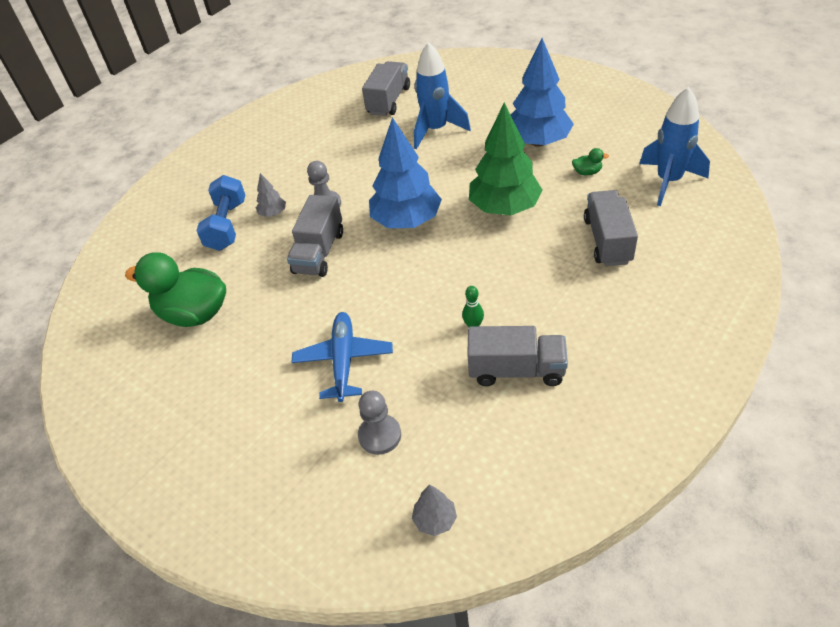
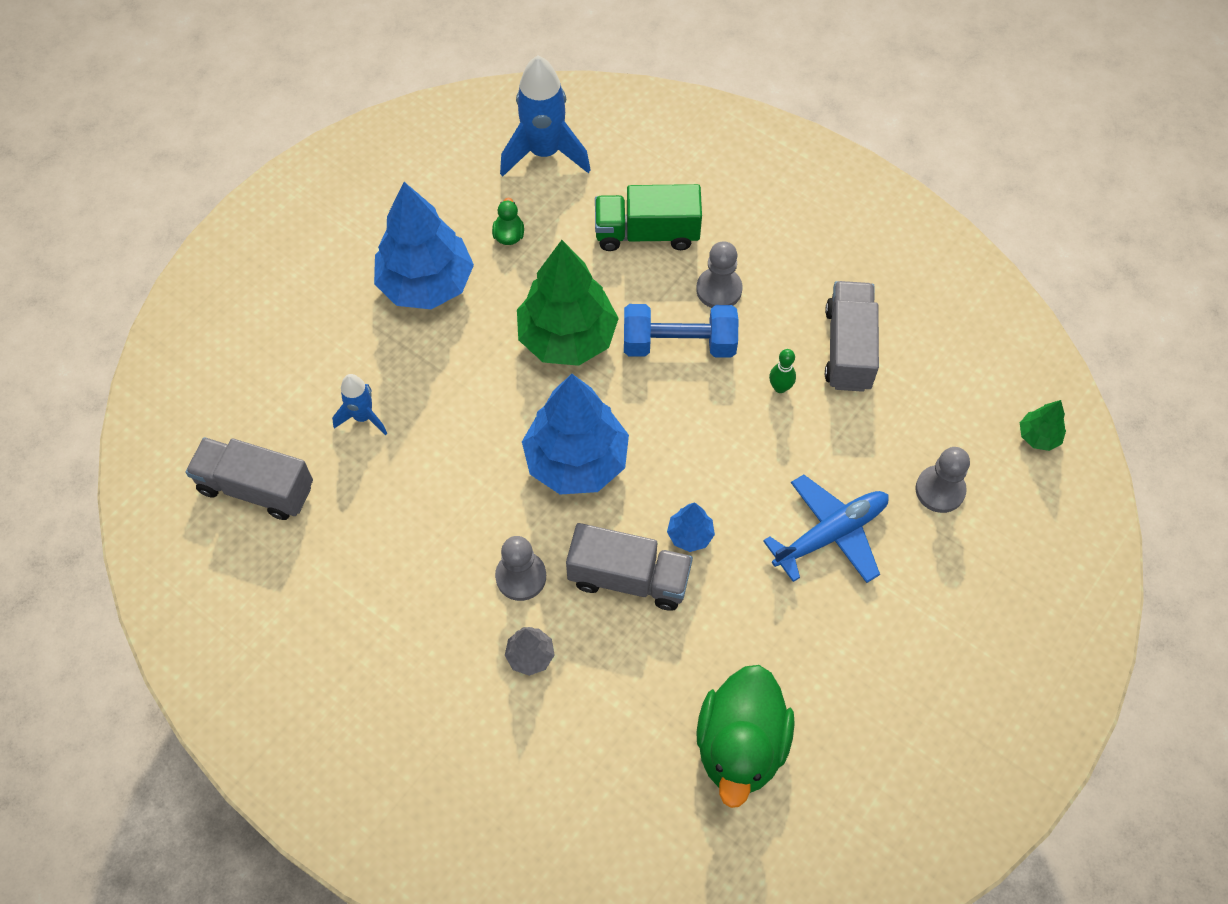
camera: 95 degrees left, 15 degrees up
(227, 225) = (549, 727): blue dumbbell -> blue dumbbell (679, 344)
(344, 360) = (831, 534): blue plane -> blue plane turned 150 degrees clockwise
(348, 280) = (690, 535): none -> blue tree
(435, 520) = (1038, 436): grey tree -> green tree
(436, 130) = (363, 417): blue rocket -> blue rocket, size x0.55
(561, 285) = (719, 289): none -> grey pawn
(607, 241) = (647, 233): grey truck -> green truck

